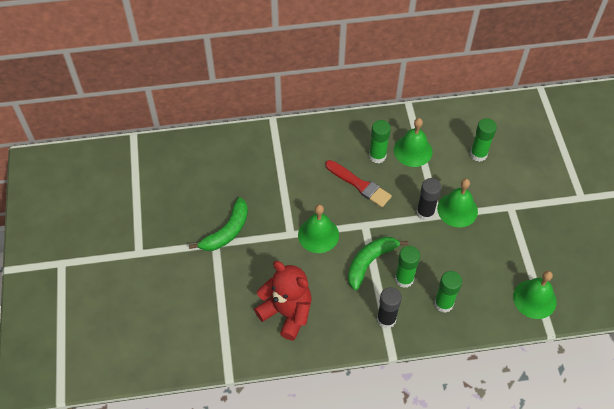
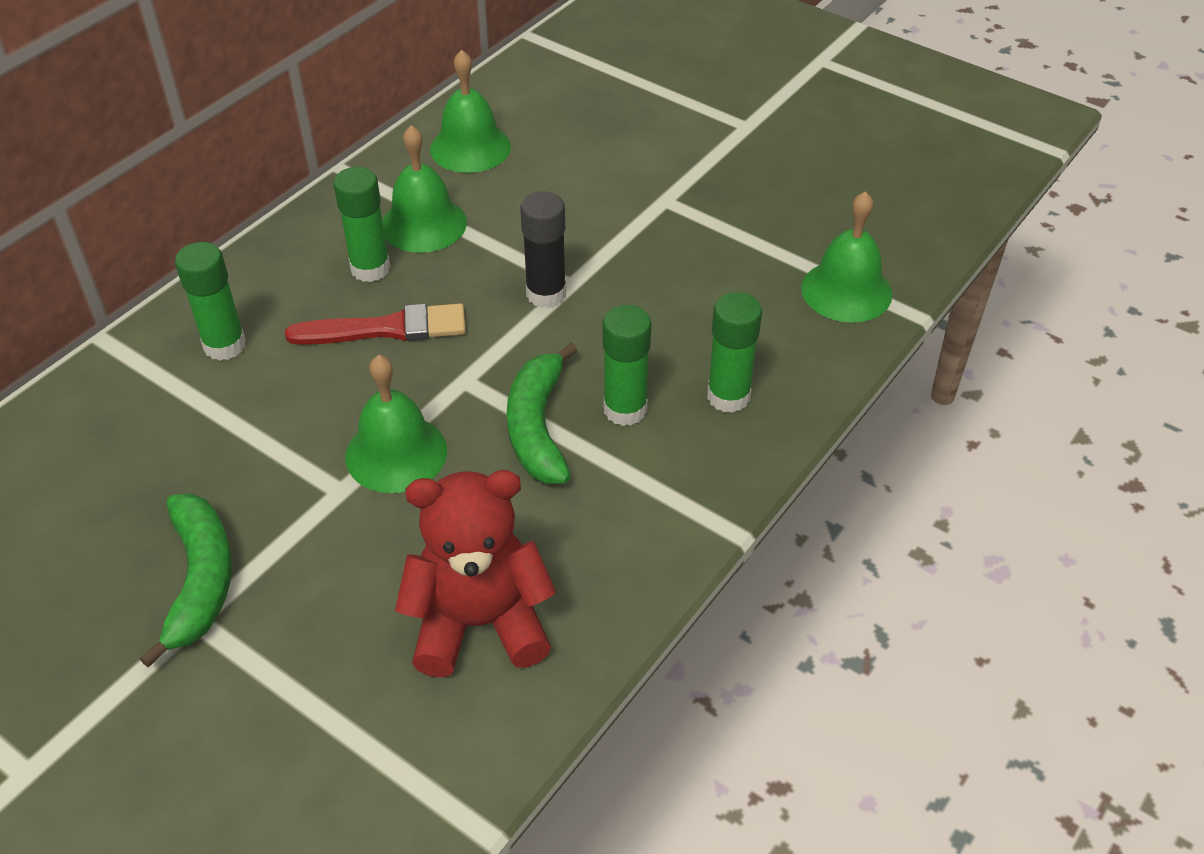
camera: 45 degrees left, 10 degrees down
(386, 319) = (667, 491): black glue stick -> none
(457, 209) = (591, 255): green bell -> green bell (470, 147)
(478, 154) = (535, 165): green glue stick -> green glue stick (224, 345)

